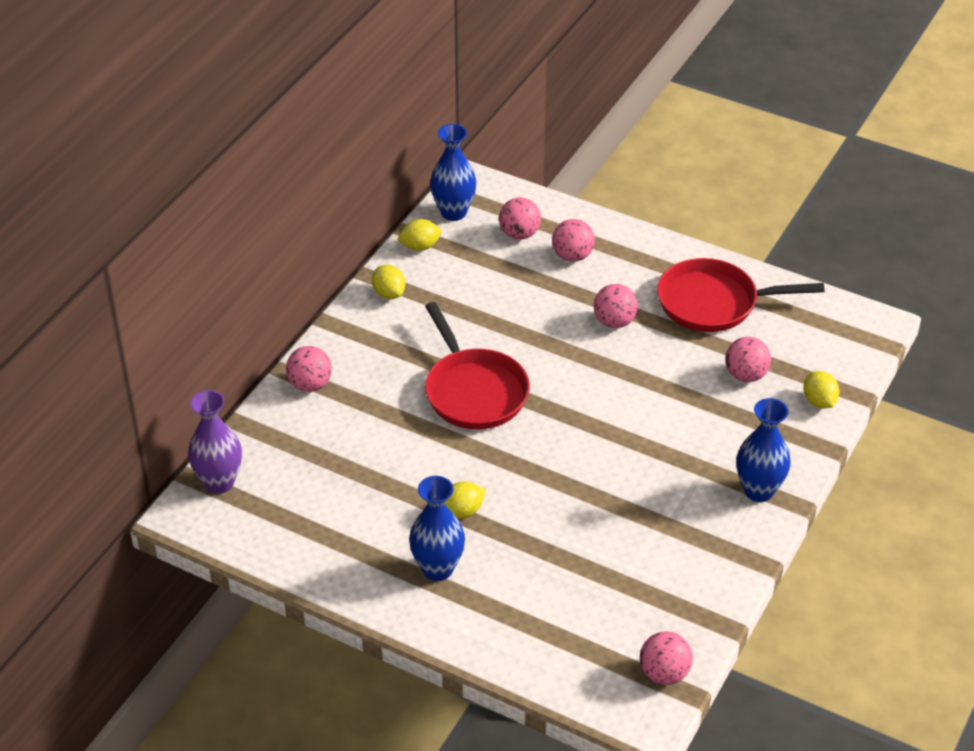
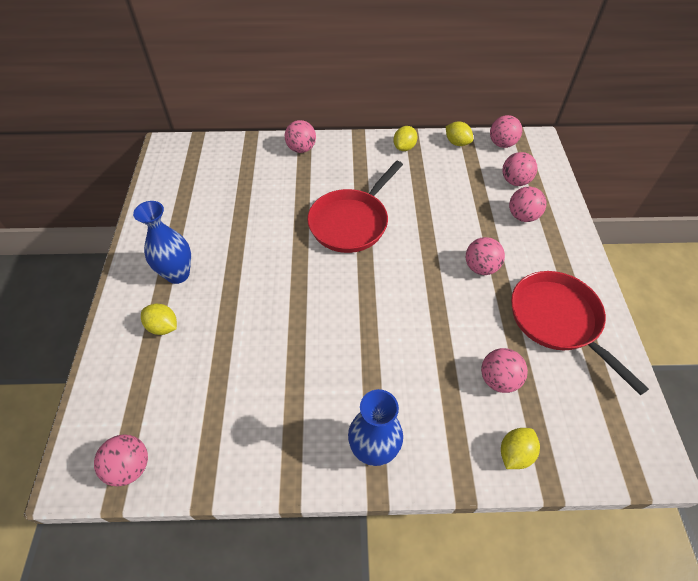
camera: 60 degrees right, 10 degrees up
(219, 482) = (199, 148): purple vase -> none
(453, 212) = (502, 144): blue vase -> pink ball
(462, 512) = (237, 264): yellow lemon -> yellow lemon (163, 327)

